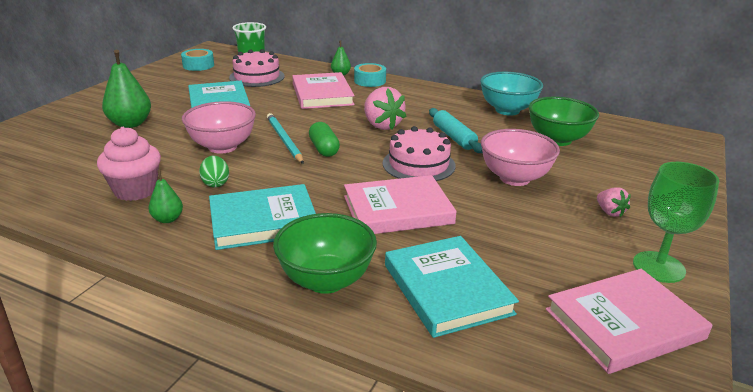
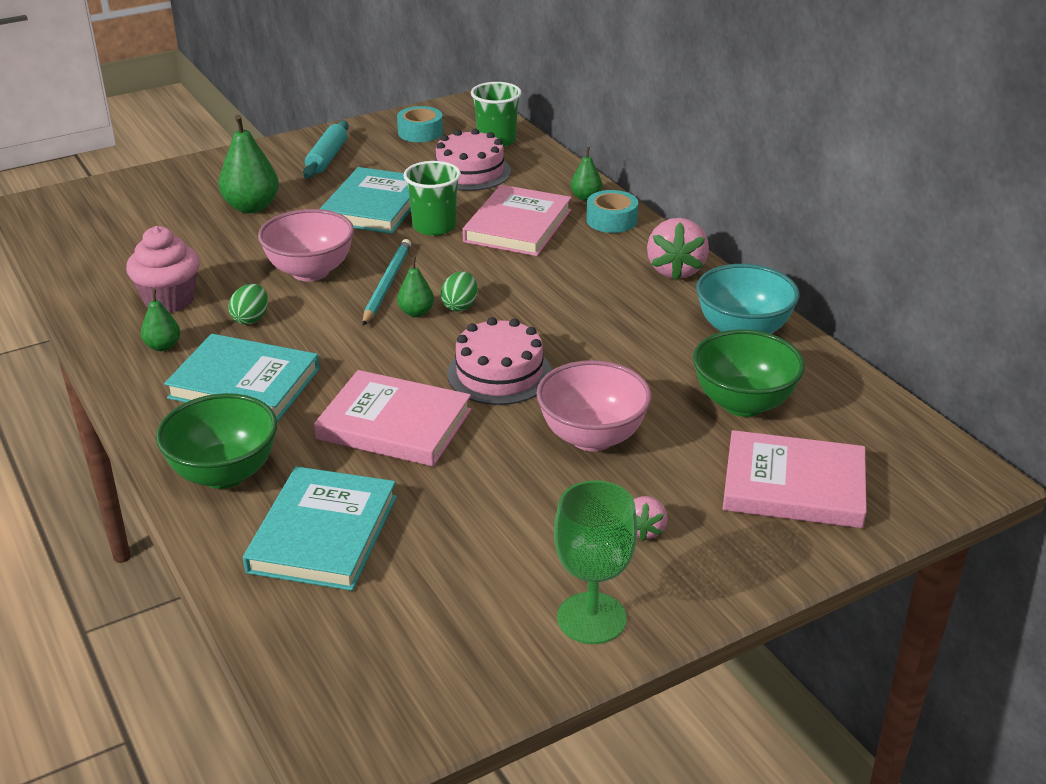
camera: 35 degrees right, 5 degrees up
(272, 106) = (434, 226): none -> green cup
(324, 149) = (416, 312): green capsule -> green pear
(345, 139) = (460, 306): none -> green egg
(382, 125) = (531, 300): pink strawberry -> pink strawberry (675, 270)
(454, 137) = (600, 350): turquoise rolling pin -> turquoise rolling pin (327, 158)
(624, 324) = (448, 653): pink book -> pink book (793, 486)

